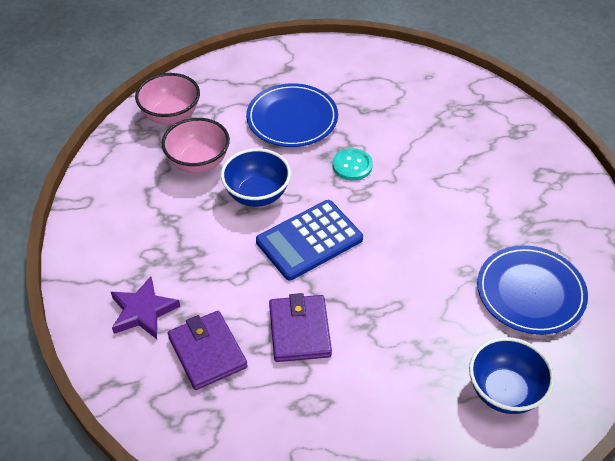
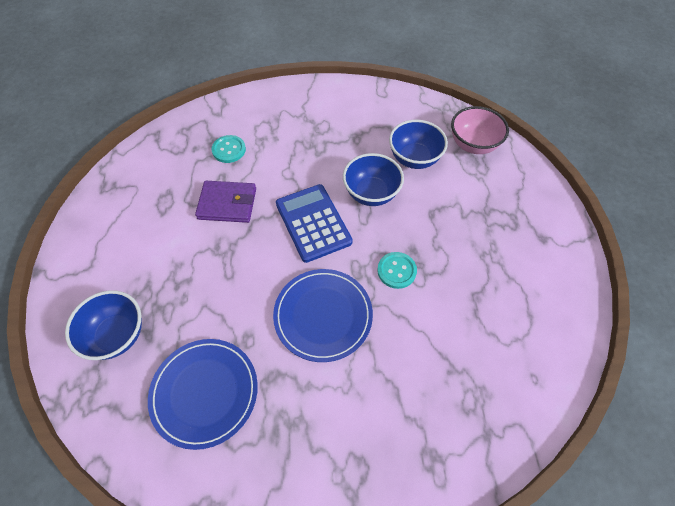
camera: 100 degrees right, 10 degrees up
(143, 311) = (274, 119): purple star -> none
(198, 163) = (414, 158): pink bowl -> blue bowl
(207, 352) = (229, 150): purple wallet -> turquoise button
(292, 119) = (465, 231): blue plate -> blue plate (323, 315)

